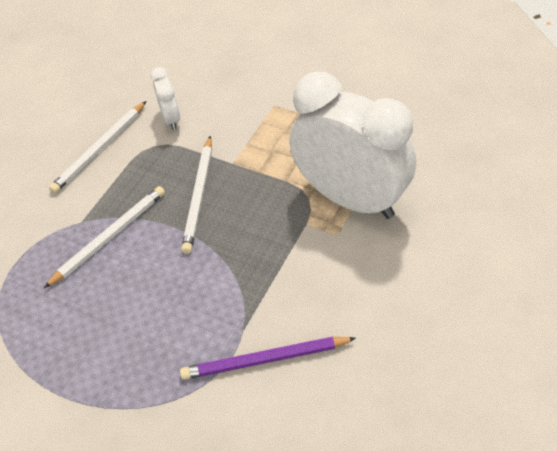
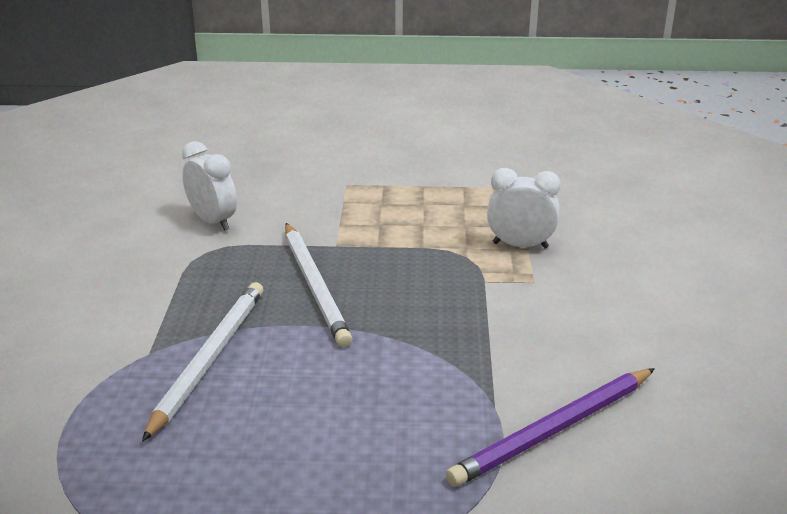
camera: 30 degrees left, 20 degrees down
(100, 149) = (125, 271): white pencil -> none
(351, 198) = (520, 245): white clock -> white clock, size x0.42

